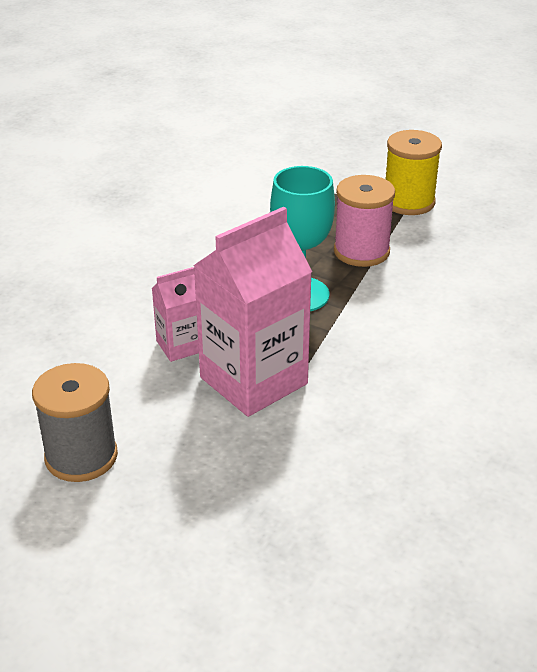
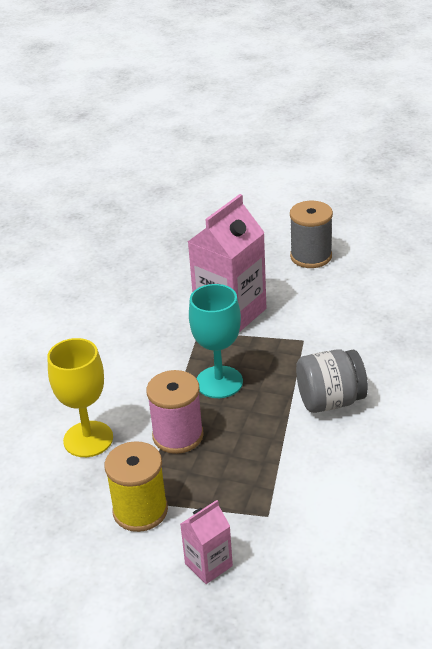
camera: 170 degrees right, 0 degrees up
(180, 346) = (290, 326): pink carton -> pink carton (208, 565)
(184, 256) = (330, 401): none -> grey jar
(461, 264) = (88, 439): none -> yellow goblet

